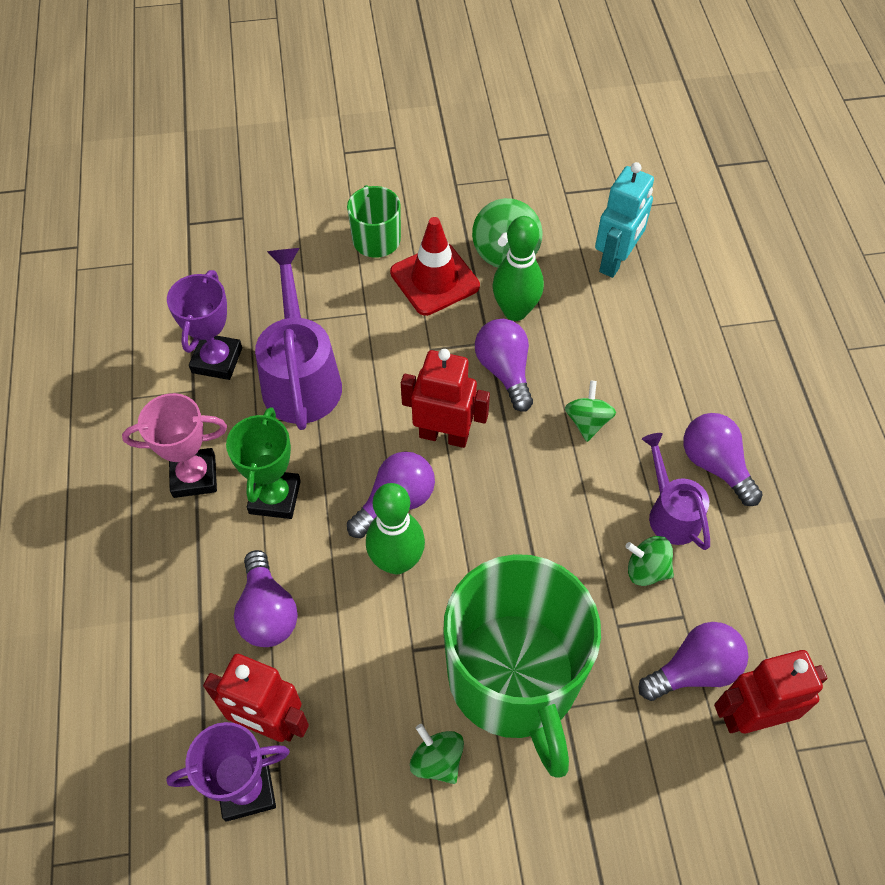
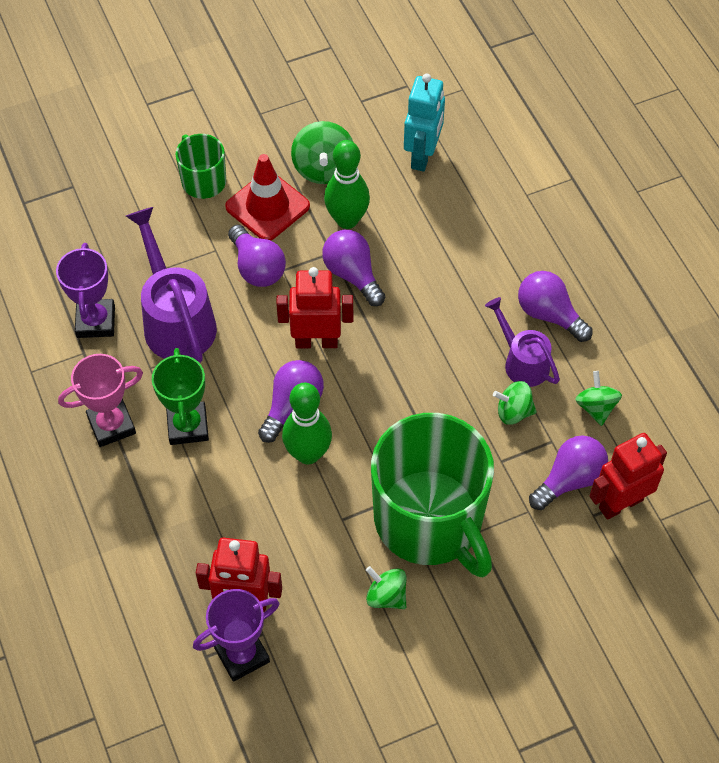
camera: 15 degrees left, 0 degrees up
(267, 612) = (213, 519): purple light bulb -> purple light bulb (257, 268)
(587, 422) = (435, 302): green spinning top -> green spinning top (596, 407)

